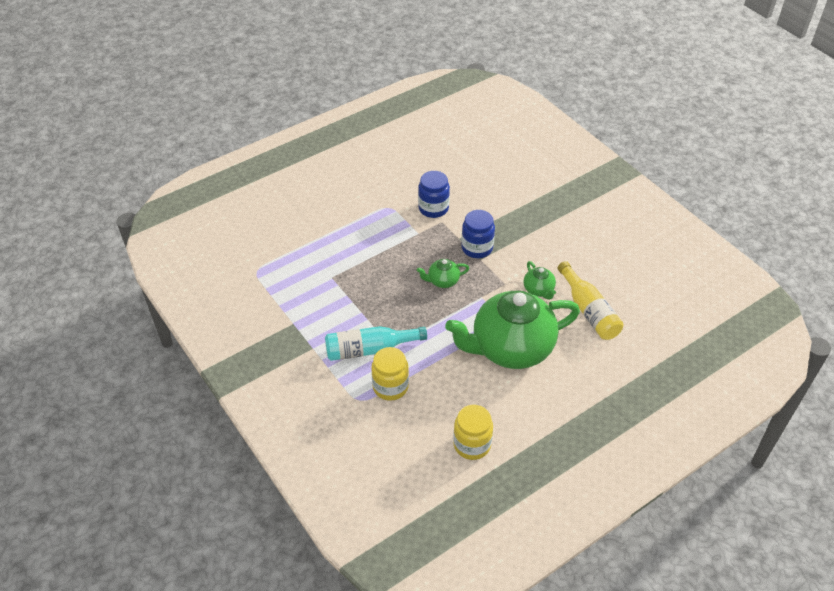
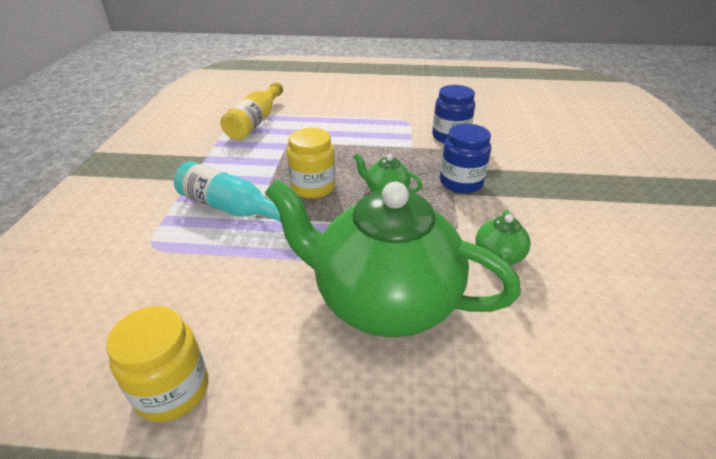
camera: 40 degrees right, 10 degrees down
(390, 387) = (196, 252): yellow jar -> yellow jar (313, 187)
(589, 311) = (557, 322): yellow bottle -> yellow bottle (255, 122)

